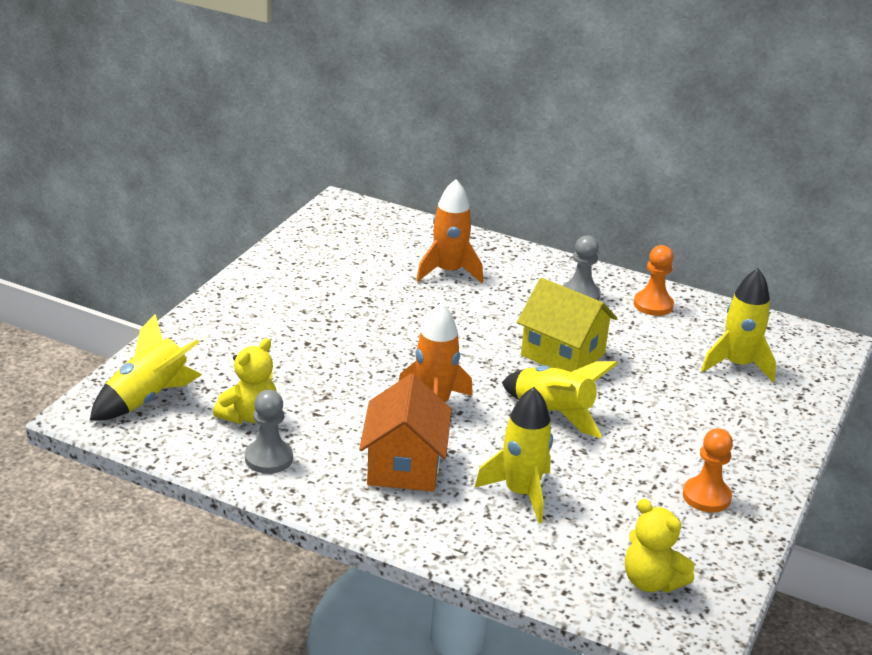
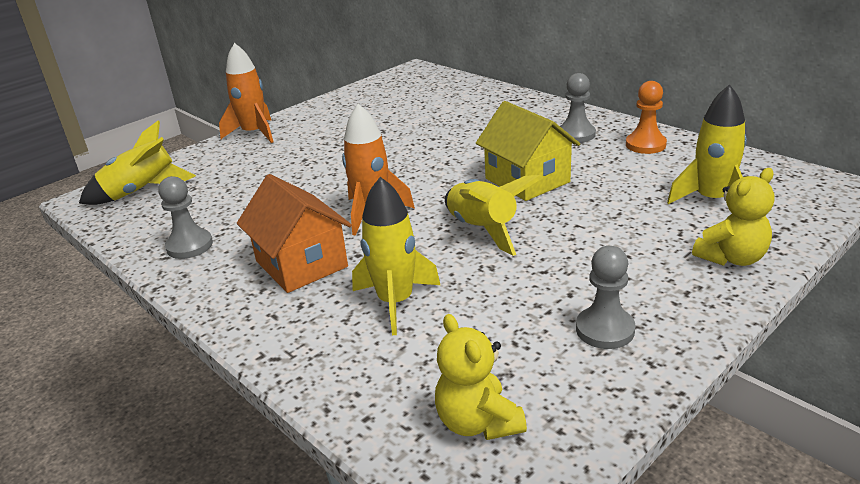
camera: 25 degrees right, 0 degrees up
(249, 416) = (206, 210): yellow teddy bear -> yellow teddy bear (732, 258)
(404, 466) = (301, 264): orange house -> orange house turned 60 degrees counterclockwise
(448, 272) = (466, 114): orange rocket -> orange rocket (254, 133)
(706, 496) = (605, 330): orange pawn -> grey pawn

